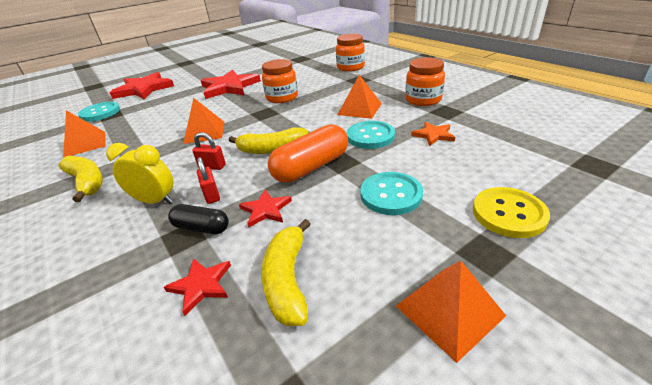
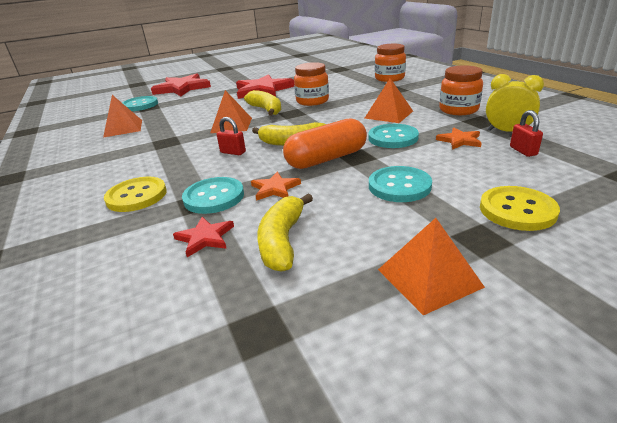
camera: 10 degrees right, 5 degrees down
(87, 182) = (121, 157): yellow banana -> yellow banana (266, 110)
(113, 235) = (136, 196): none -> yellow button
(155, 201) = (177, 174): yellow clock -> yellow clock (507, 132)
(201, 228) = (214, 197): black capsule -> turquoise button
(212, 195) = (228, 174): red padlock -> red padlock (523, 151)
(266, 210) = (275, 188): red star -> orange star

